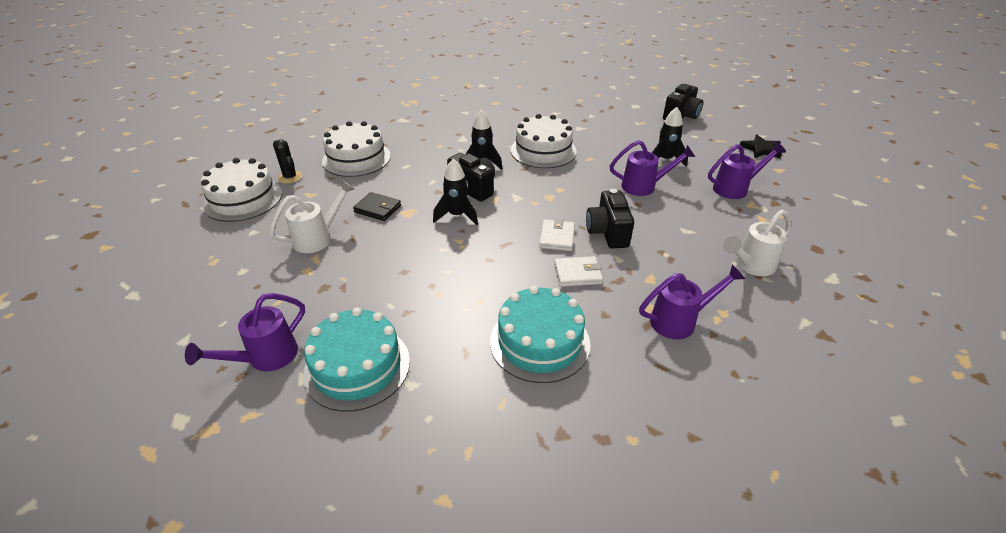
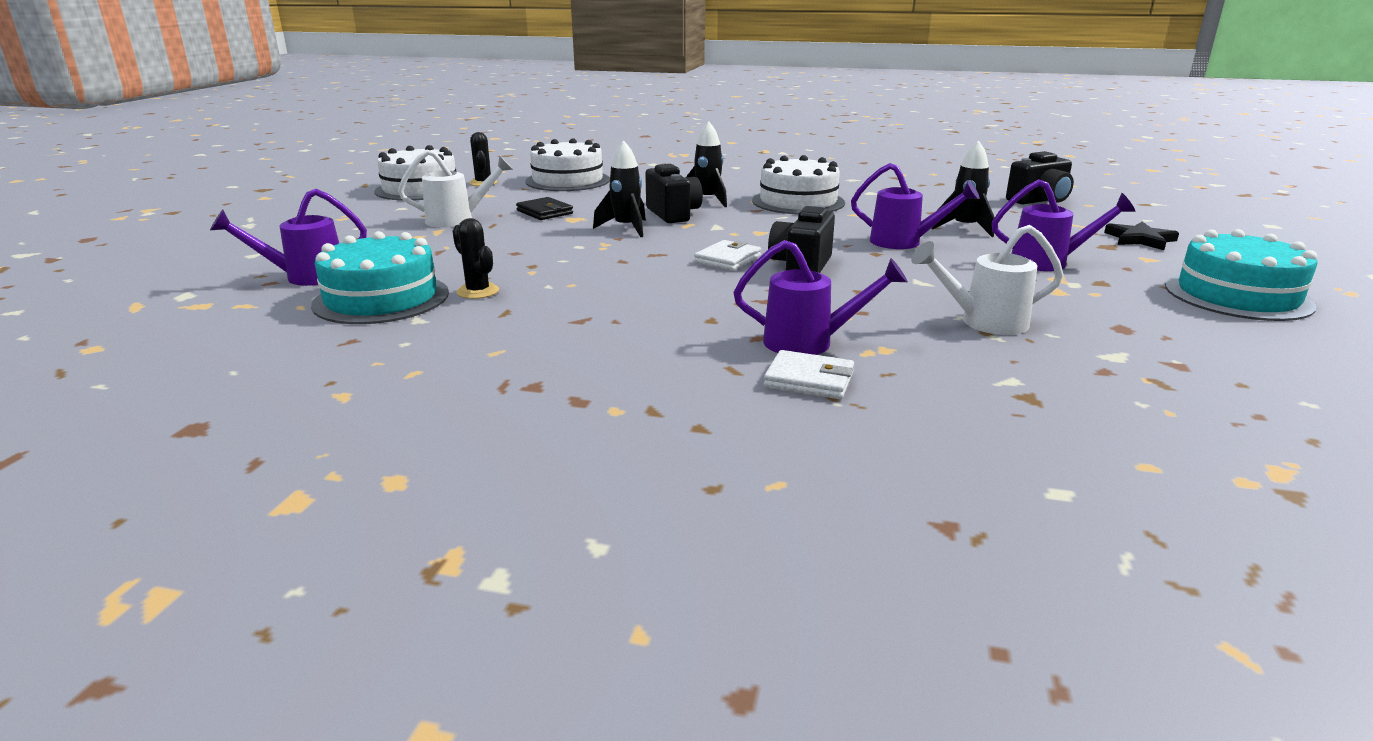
camera: 25 degrees right, 15 degrees down
(422, 332) = (478, 291): none -> black cactus
(539, 342) = (600, 322): turquoise cake -> turquoise cake (1237, 295)
(577, 274) = (717, 287): white wallet -> white wallet (809, 380)

